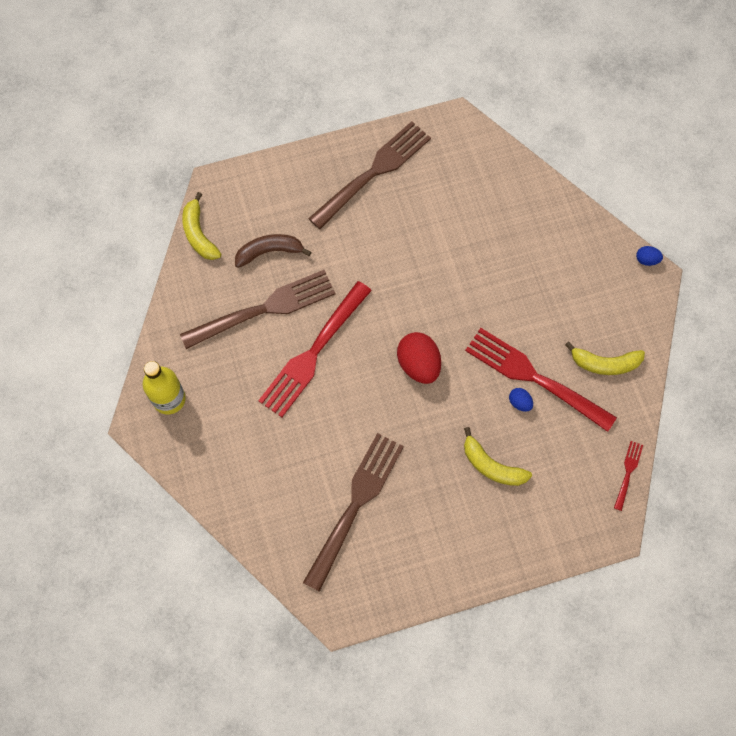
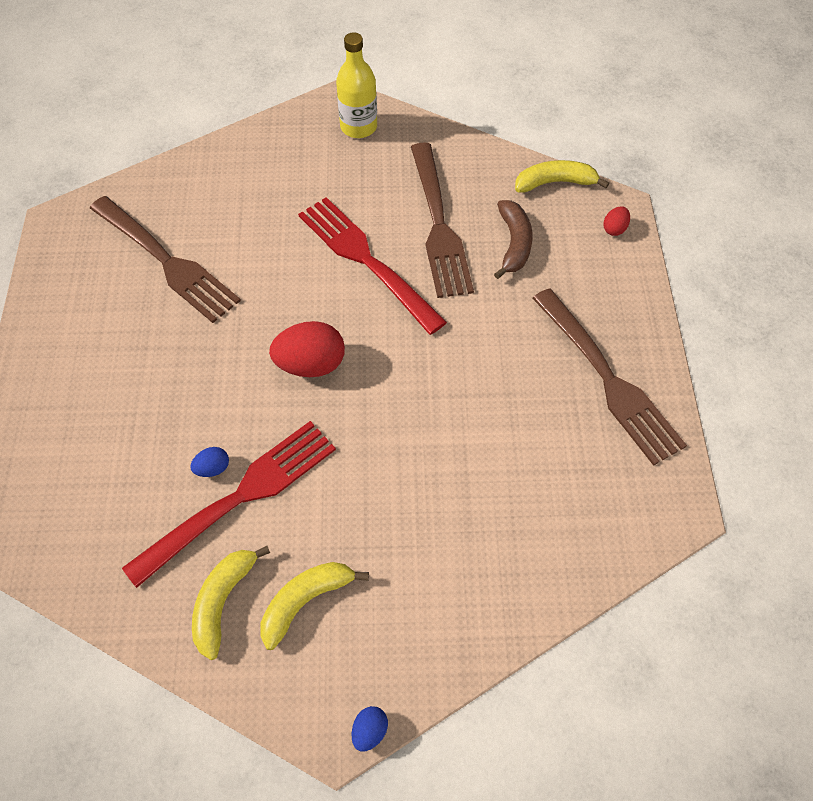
camera: 105 degrees right, 10 degrees down
(237, 186) = (614, 229): none -> red egg
(491, 466) = (145, 411): yellow banana -> yellow banana (305, 601)
(628, 473) = (54, 578): red fork -> none

